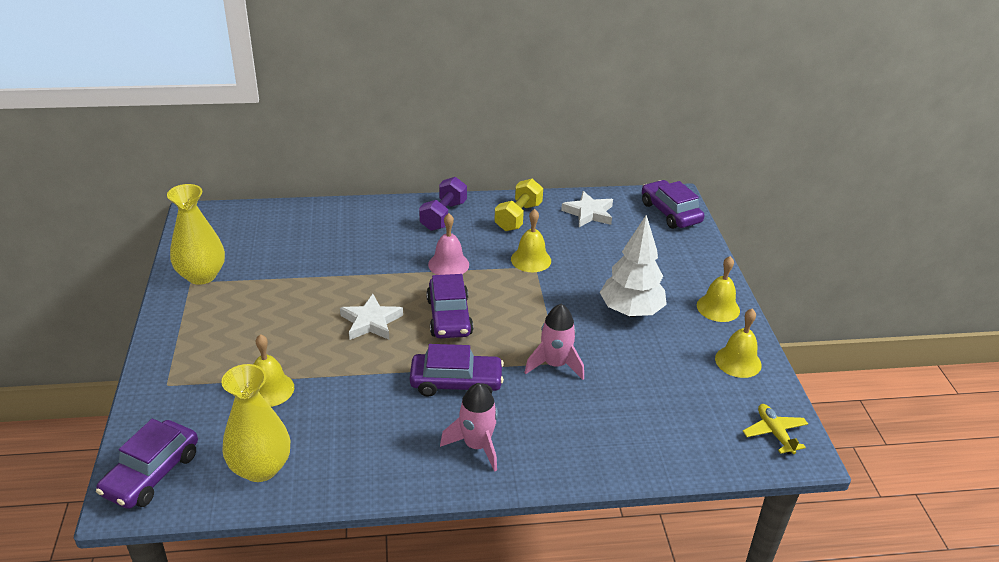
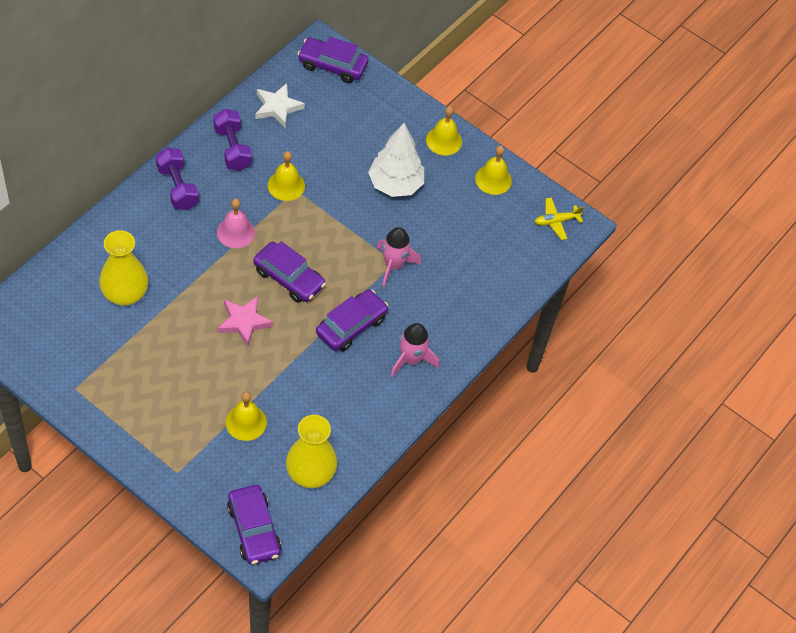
camera: 50 degrees left, 20 degrees up
(201, 275) = (75, 377): yellow vase -> yellow vase (125, 294)
(371, 322) = (244, 322): white star -> pink star
(518, 217) = (232, 148): yellow dumbbell -> purple dumbbell
(774, 433) = (556, 221): yellow plane -> yellow plane turned 45 degrees counterclockwise

